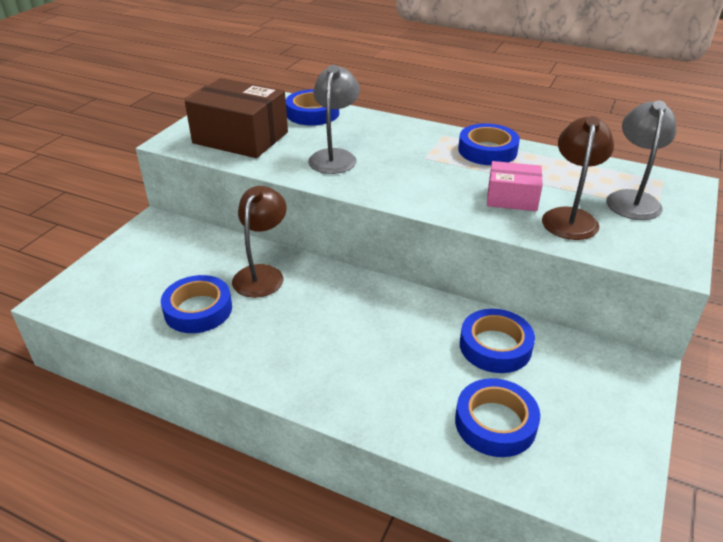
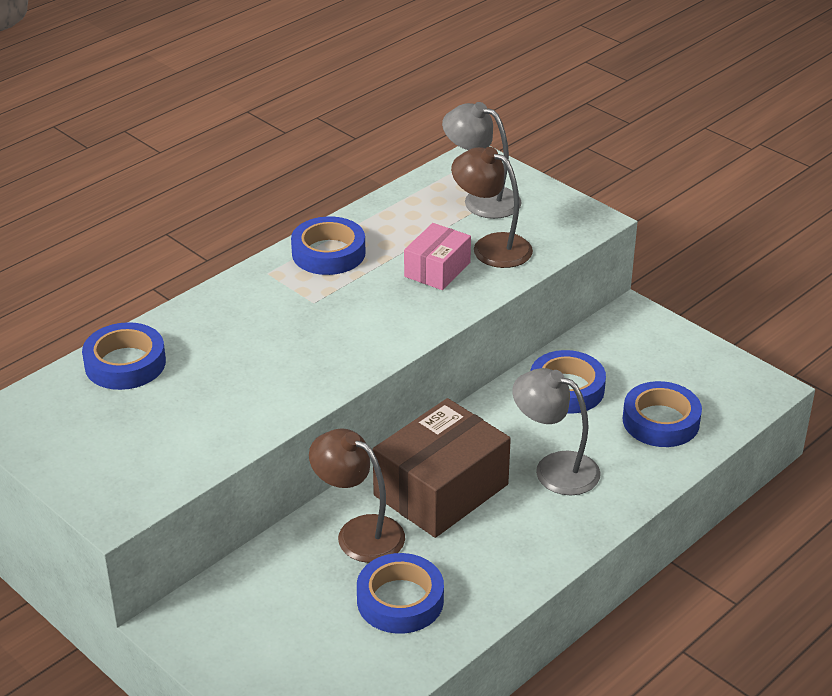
camera: 70 degrees left, 0 degrees up
(240, 138) = (151, 443): brown box -> brown box (441, 490)
(334, 156) = (264, 370): grey lamp -> grey lamp (554, 468)

